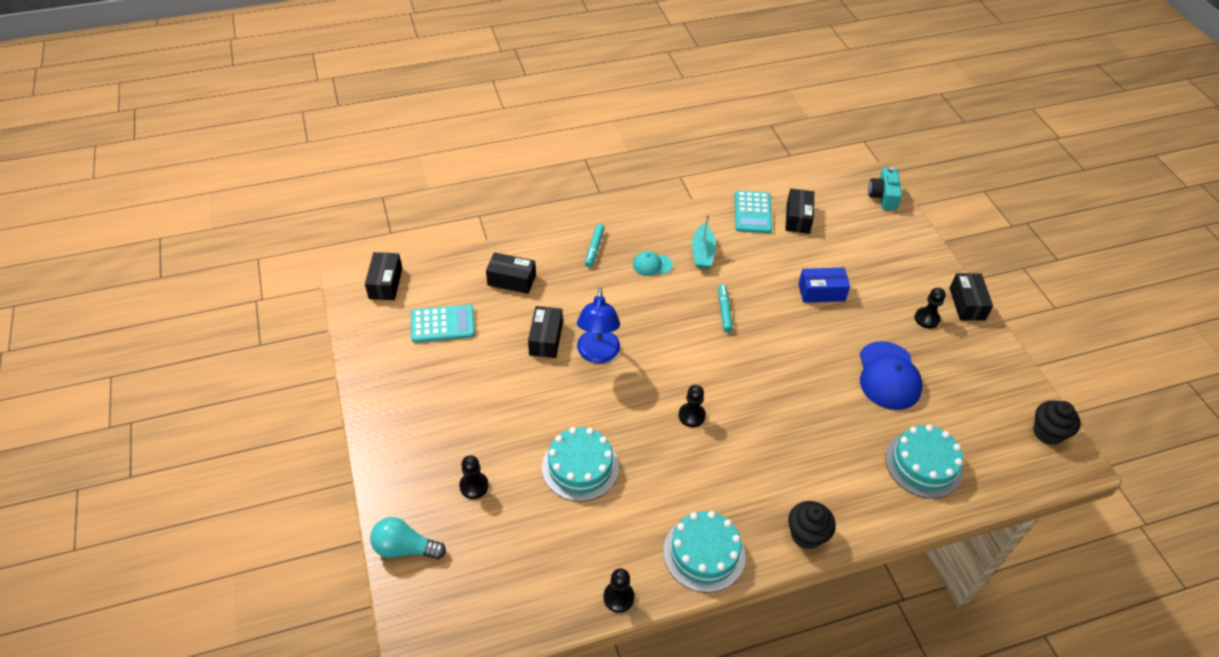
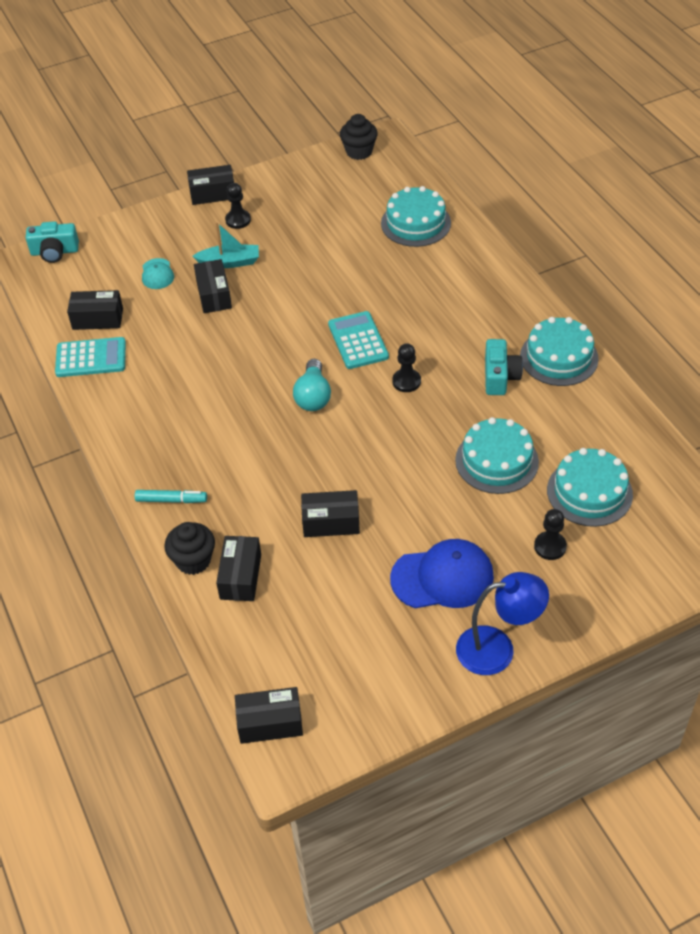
camera: 95 degrees left, 0 degrees up
(405, 548) = (644, 589): turquoise light bulb -> turquoise light bulb (313, 396)
(442, 324) = (330, 634): turquoise calculator -> turquoise calculator (358, 341)
(524, 534) = (589, 492): none -> turquoise cake
(598, 354) = (343, 470): blue lamp -> blue lamp (497, 649)
(618, 597) = (626, 410): black pawn -> none
(652, 265) = (192, 440): turquoise cap -> turquoise cap (157, 274)
(685, 493) = (500, 376): none -> turquoise camera
(702, 253) = (166, 396): turquoise boat -> turquoise boat (229, 262)
(724, 311) = (256, 369): turquoise marker -> none
(806, 535) = (515, 292): black cupcake -> black cupcake (193, 560)
(821, 292) = (214, 295): blue box -> black box
(888, 376) = (318, 245): blue cap -> blue cap (442, 577)

